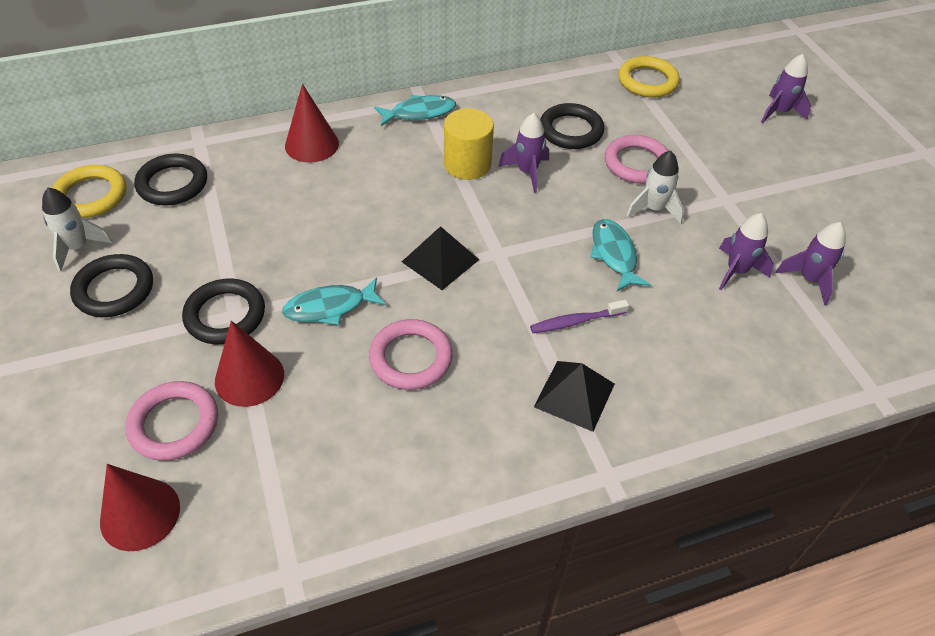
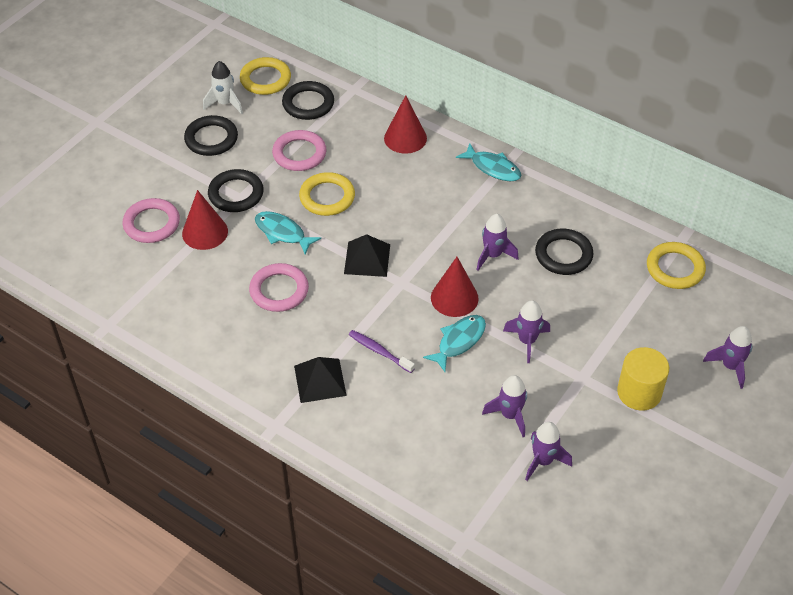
camera: 55 degrees right, 0 degrees up
(140, 514) = (94, 248): red cone -> red cone (454, 298)
(321, 243) = (327, 197): none -> yellow ring
(467, 164) = (468, 221): yellow cylinder -> yellow cylinder (639, 392)
(637, 163) = (567, 309): pink ring -> pink ring (299, 154)
(653, 209) = (527, 341): white rocket -> purple rocket

